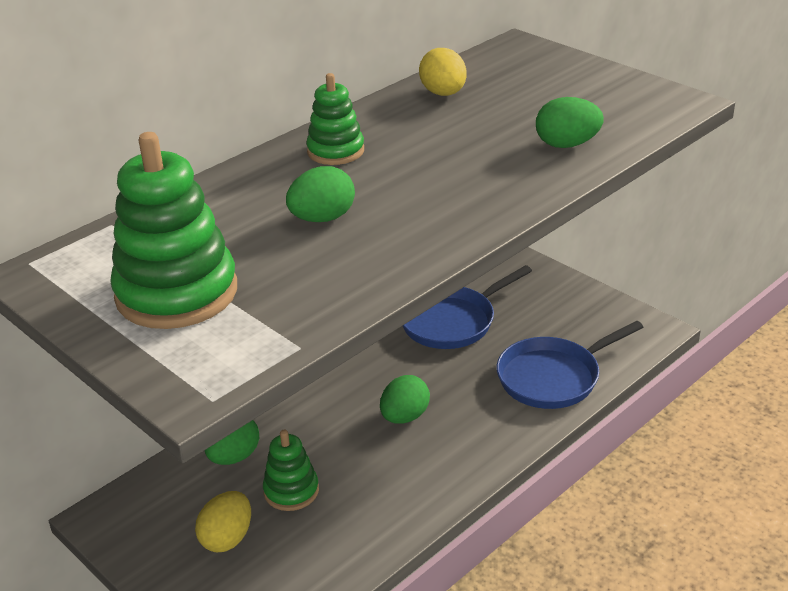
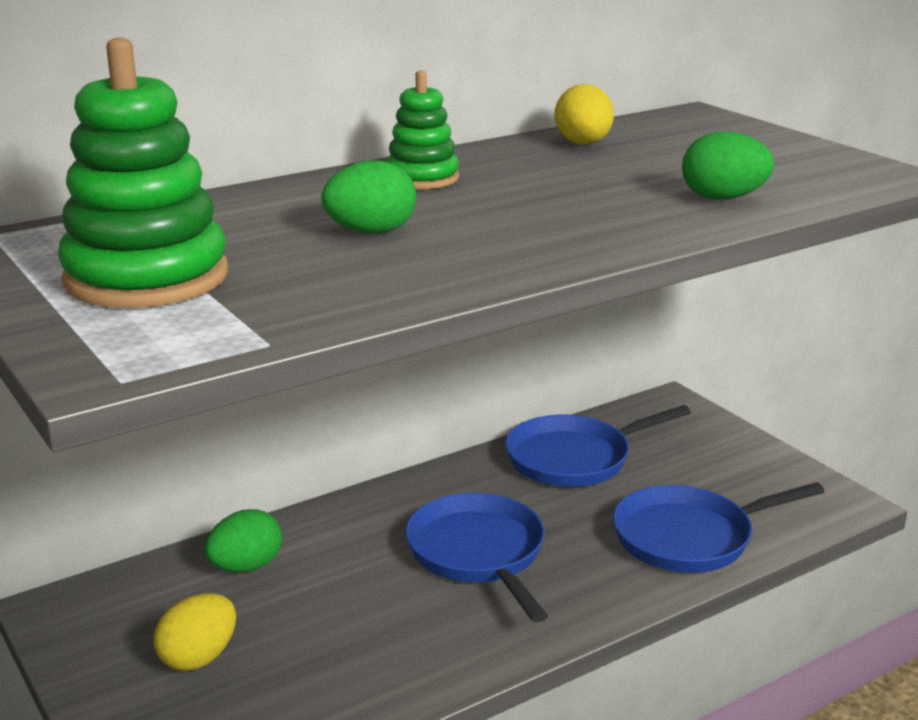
camera: 10 degrees right, 10 degrees down
(291, 491) = (302, 616): green stacking toy -> none
(405, 417) = (479, 554): green egg -> blue pan

